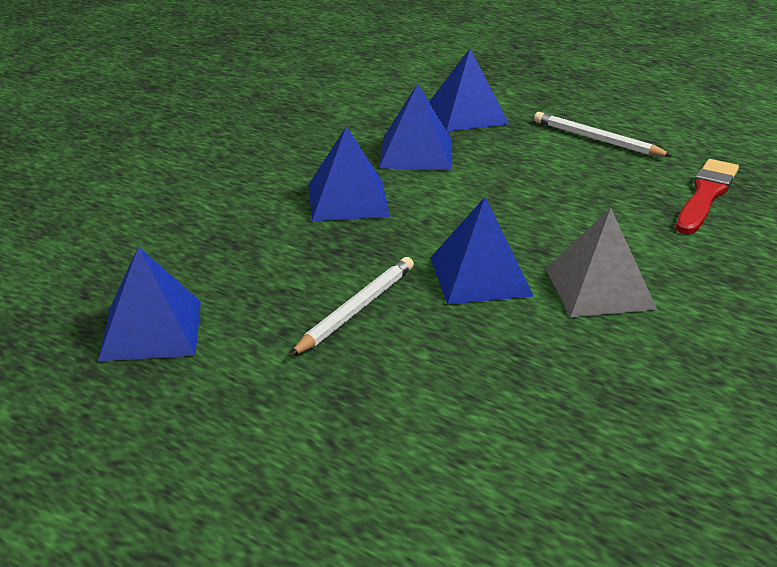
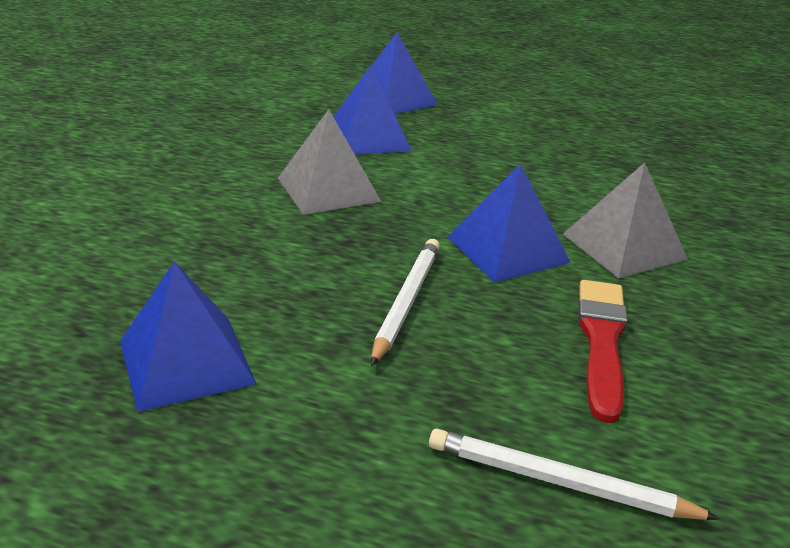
camera: 20 degrees left, 0 degrees up
(348, 200) = (328, 189): blue pyramid -> grey pyramid
(597, 139) = (524, 112): white pencil -> white pencil (559, 482)
(705, 195) = (650, 151): red brush -> red brush (601, 341)

